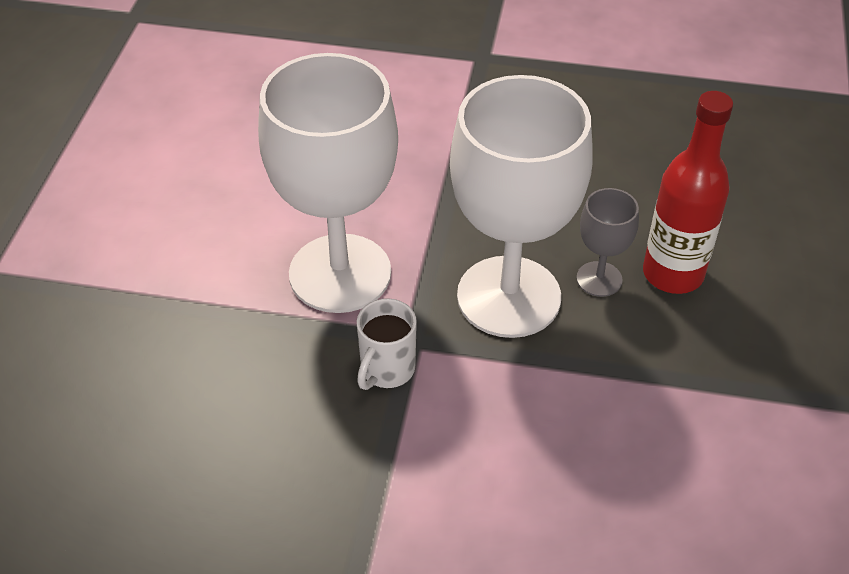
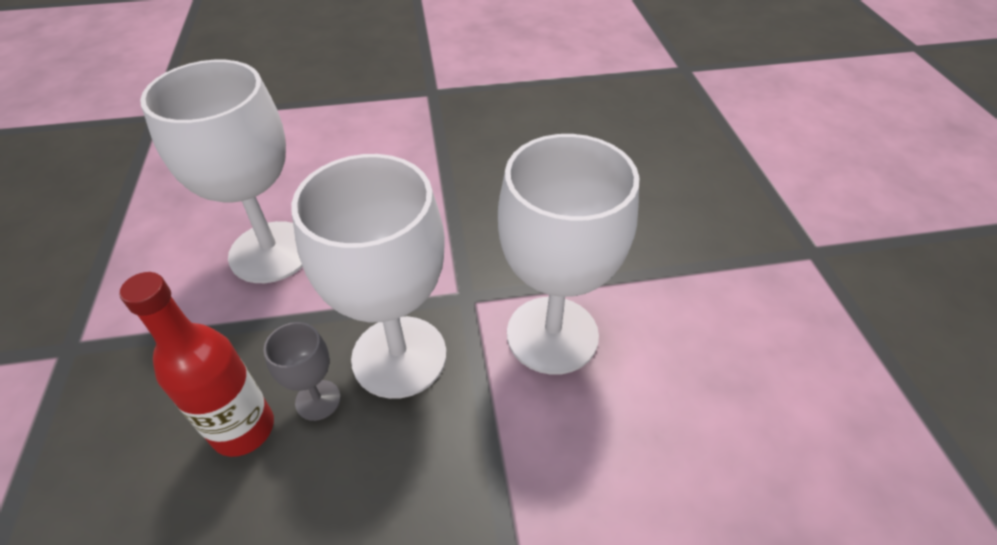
camera: 160 degrees right, 0 degrees up
(386, 370) = (476, 270): white mug -> none
(652, 478) = (271, 252): none -> white goblet

